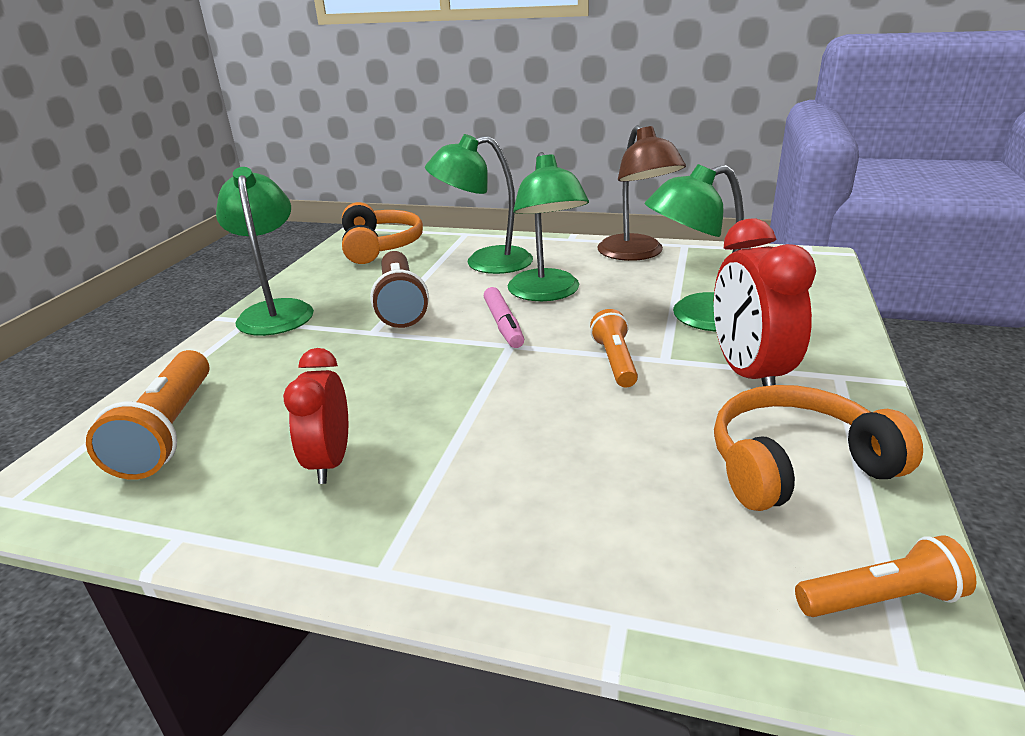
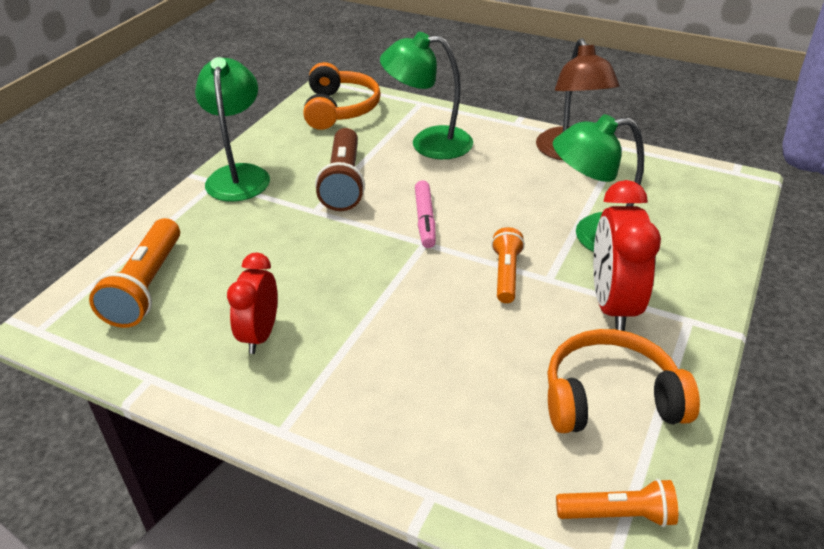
camera: 10 degrees right, 10 degrees up
(547, 293) = (473, 189): green lamp -> none

